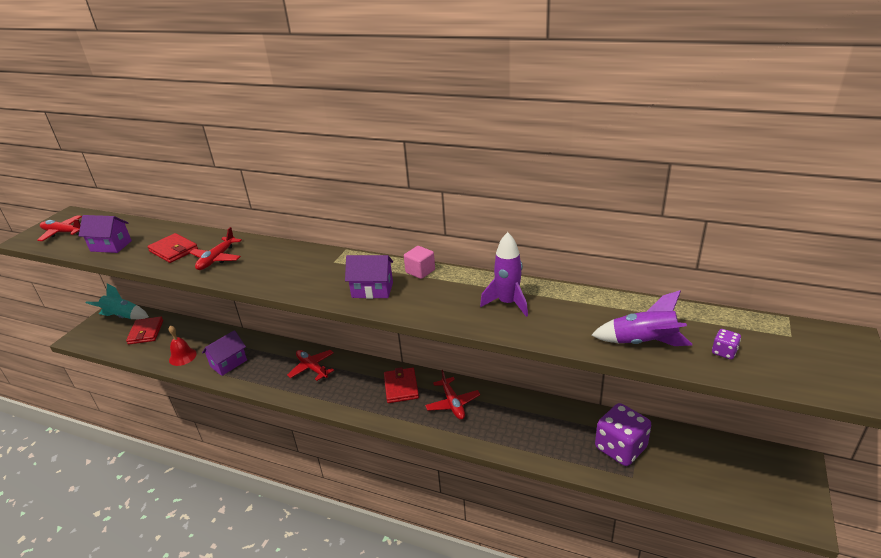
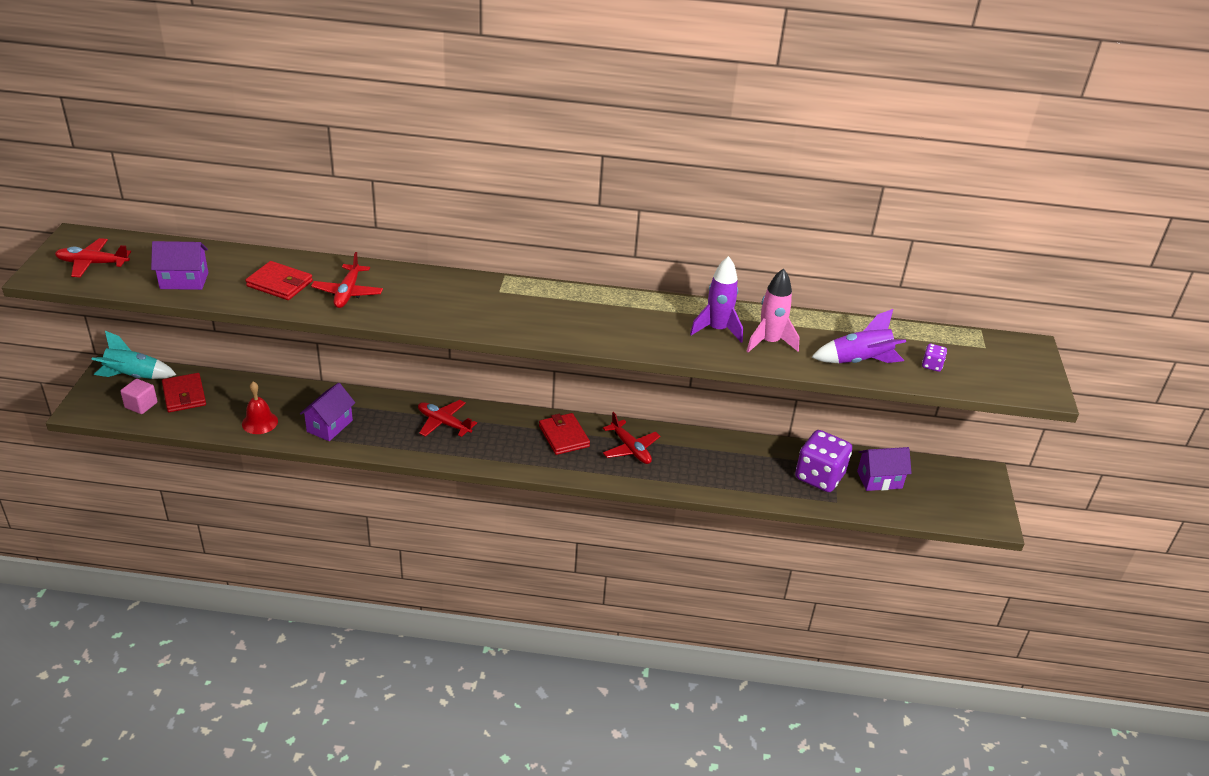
camera: 20 degrees left, 5 degrees up
(372, 290) = (564, 322): purple house -> purple house (879, 480)
(420, 271) = (607, 299): pink cube -> pink cube (141, 405)
(554, 318) = (769, 342): none -> pink rocket

